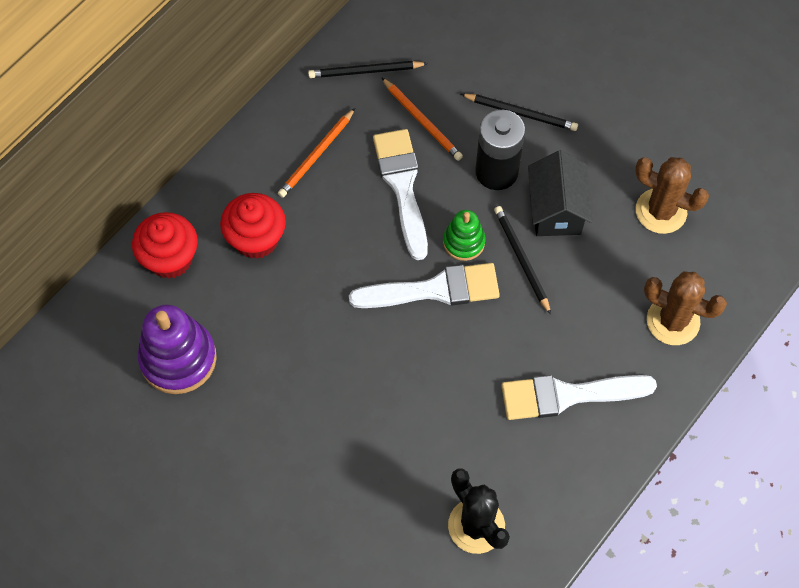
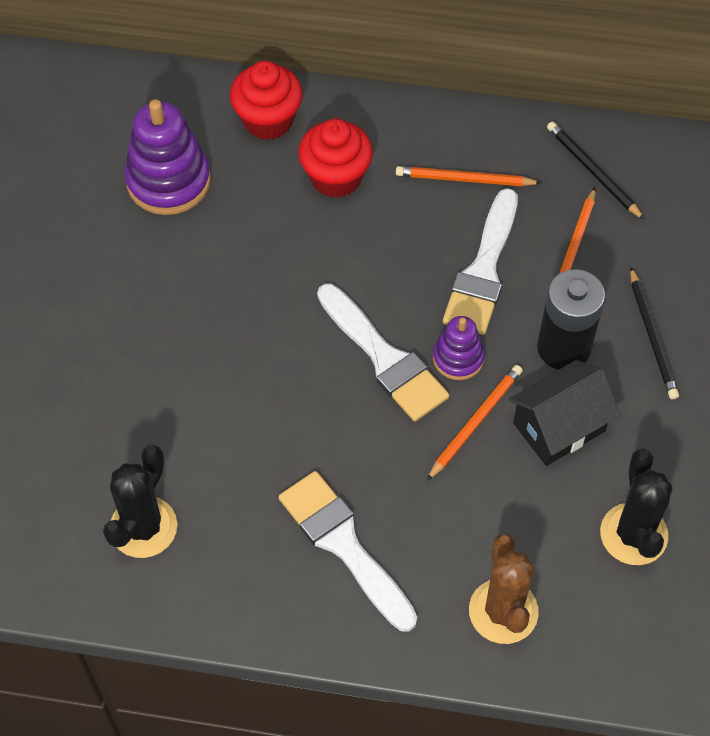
camera: 60 degrees right, 5 degrees down
(402, 186) = (483, 271): white brush -> white brush turned 150 degrees clockwise
(464, 242) = (458, 358): green stacking toy -> purple stacking toy
(521, 259) = (475, 422): black pencil -> orange pencil
(661, 211) = (633, 534): brown cactus -> black cactus

